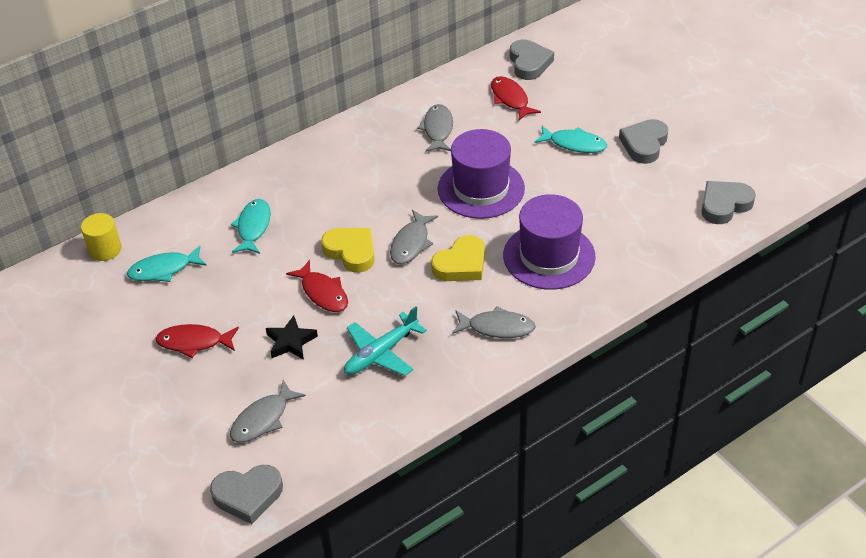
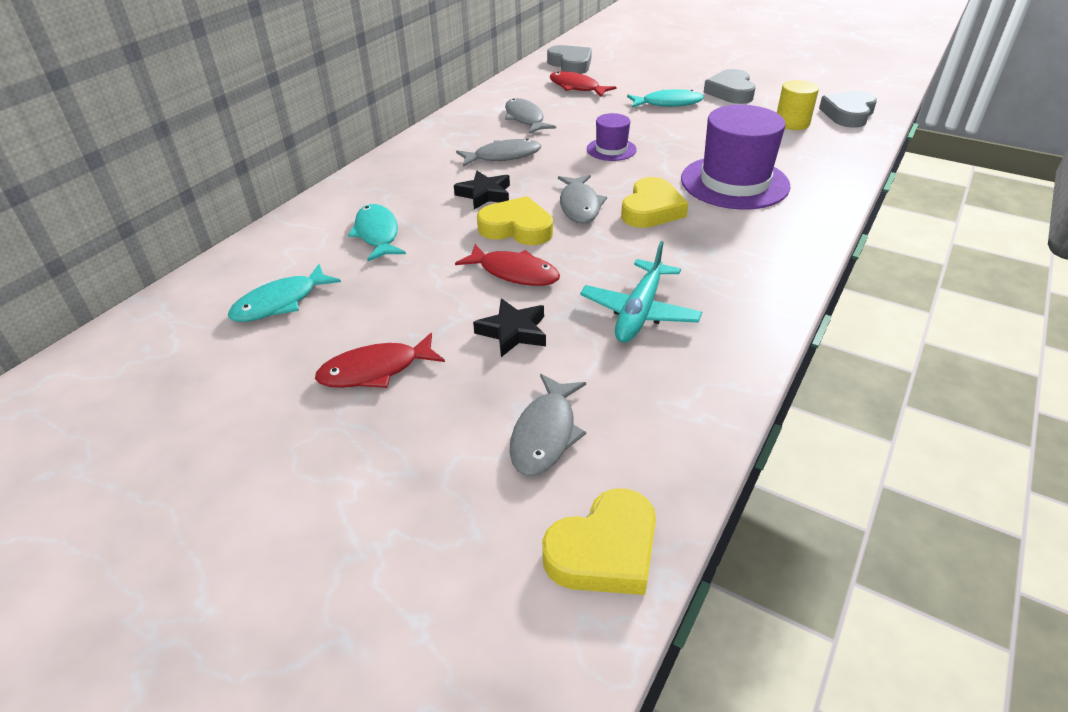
camera: 25 degrees left, 5 degrees down
(105, 249) = (180, 302): yellow cylinder -> yellow cylinder (792, 123)
(248, 495) = (604, 550): grey heart -> yellow heart
(350, 210) = (485, 194): none -> black star
(481, 188) = (611, 149): purple hat -> purple hat, size x0.51
(497, 327) = (747, 252): grey fish -> grey fish (503, 156)

